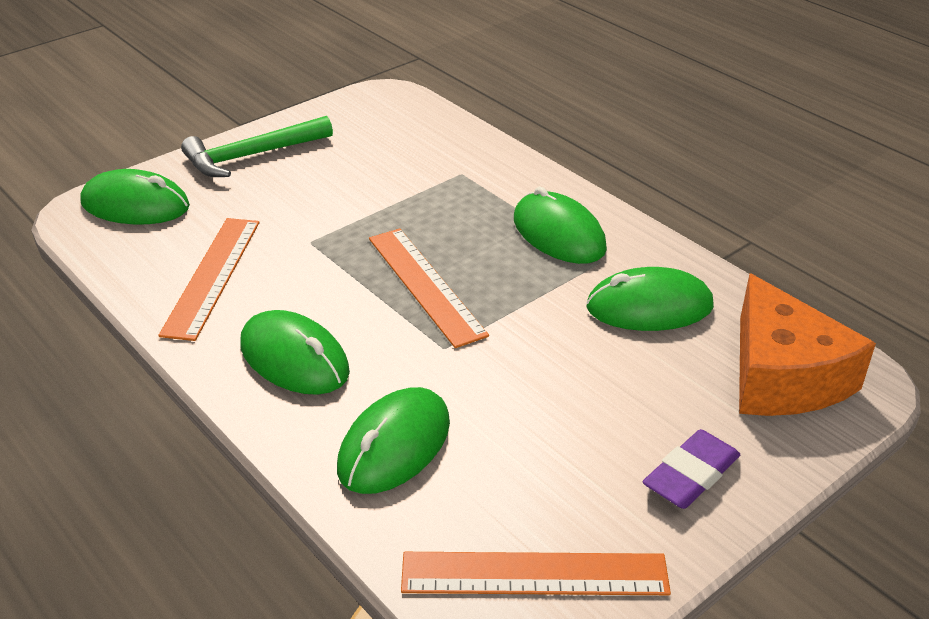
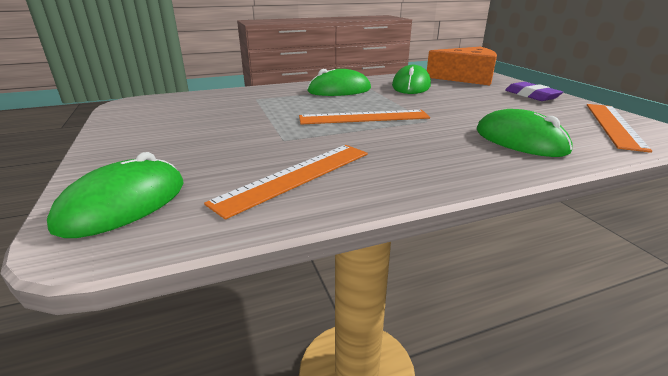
camera: 70 degrees left, 10 degrees down
(212, 276) = (295, 176): orange ruler -> orange ruler turned 75 degrees counterclockwise
(252, 156) = (131, 146): green hammer -> none
(294, 358) = (425, 157): green mouse -> none

